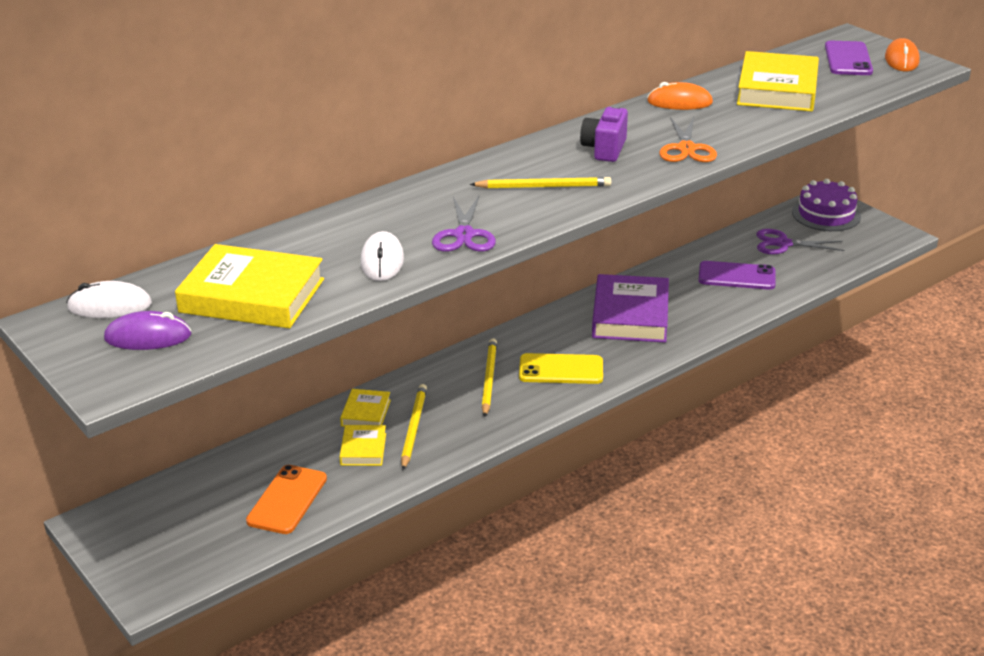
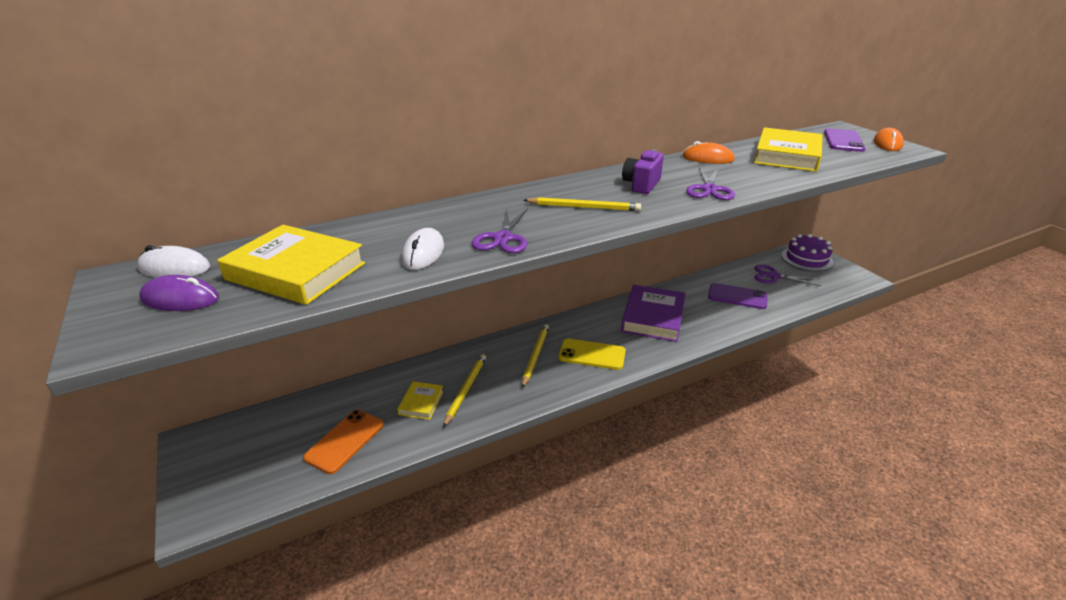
camera: 10 degrees right, 0 degrees up
(366, 413) = (435, 372): yellow book -> none
(686, 149) = (709, 189): orange scissors -> purple scissors

